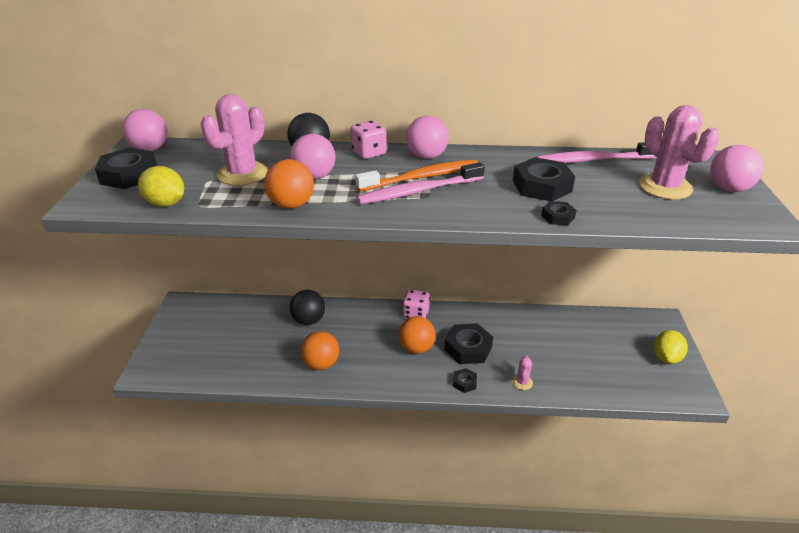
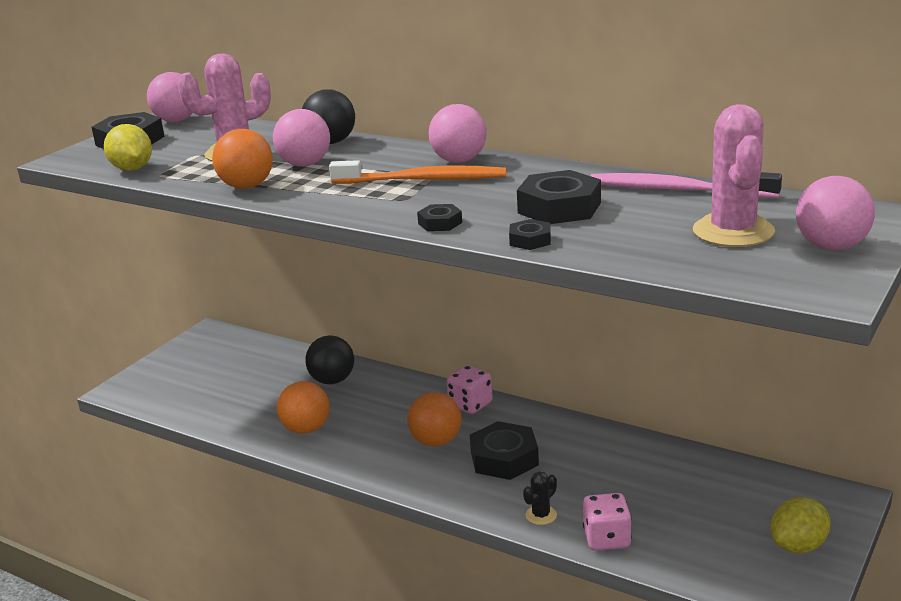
camera: 30 degrees right, 10 degrees down
(369, 153) = (396, 149): pink dice -> pink dice (606, 539)
(419, 191) = (400, 192): pink toothbrush -> none
(464, 383) = (462, 494): black nut -> black nut (440, 223)
(522, 382) = (541, 515): pink cactus -> black cactus

